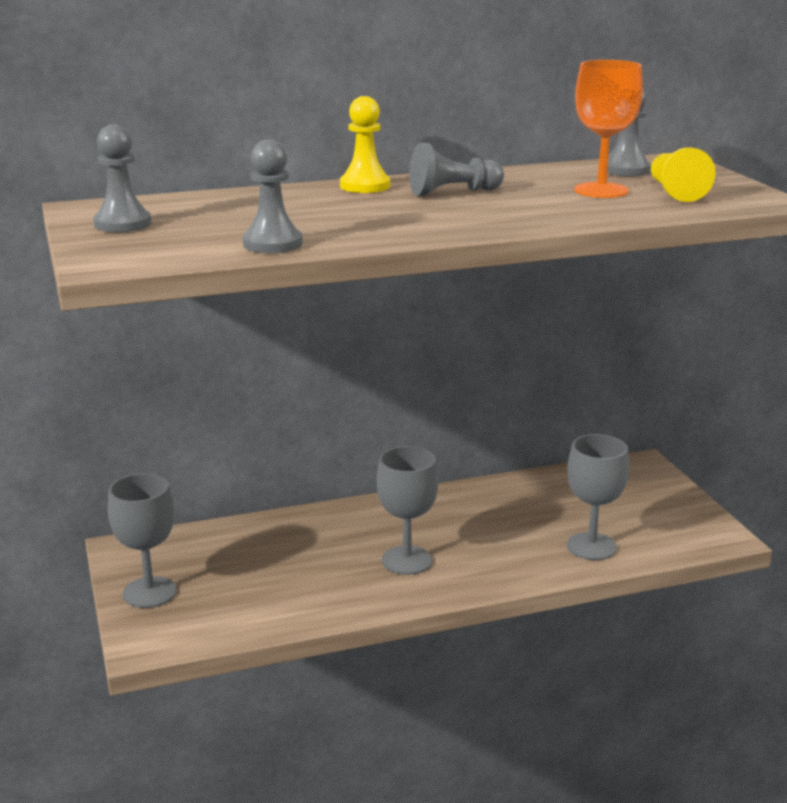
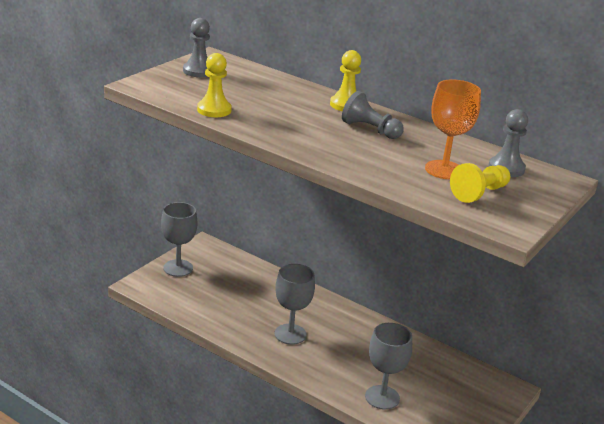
camera: 50 degrees right, 5 degrees up
(272, 244) = (214, 110): grey pawn -> yellow pawn

